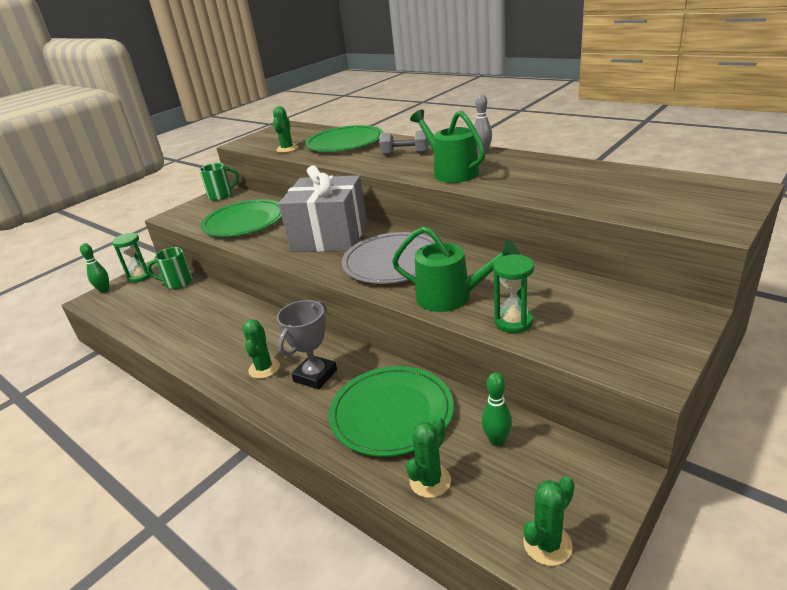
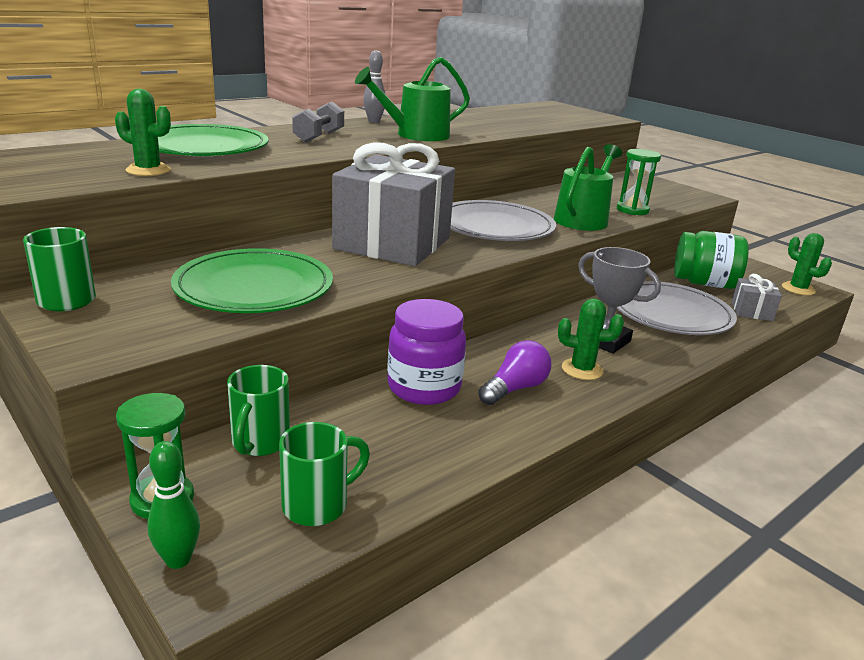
camera: 85 degrees left, 5 degrees down
(129, 308) = (318, 505): none -> green mug
(231, 312) = (424, 387): none -> purple jar
(233, 344) = (515, 388): none -> purple light bulb
(391, 413) = (671, 313): green plate -> grey plate
(430, 481) = (752, 312): green cactus -> grey gift
(497, 440) = (704, 283): green bowling pin -> green jar

